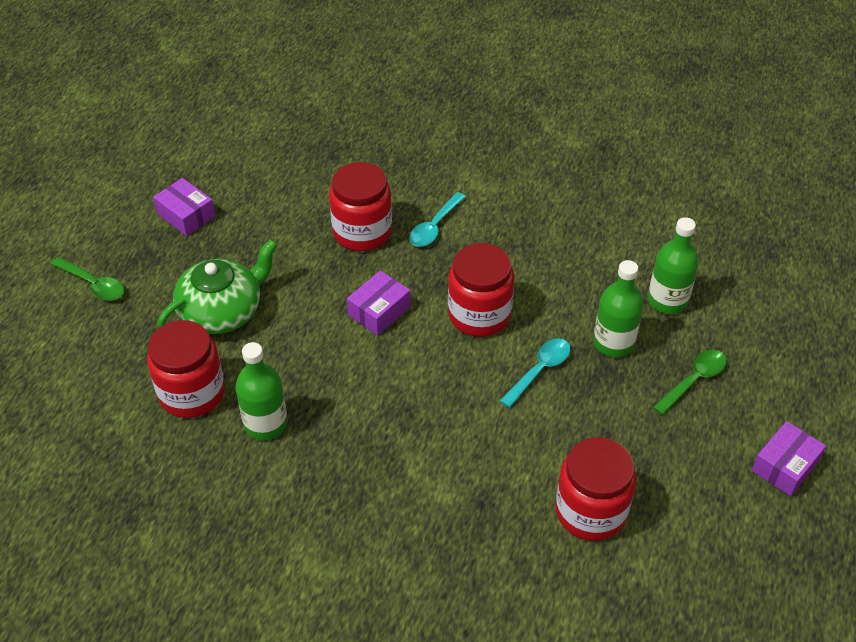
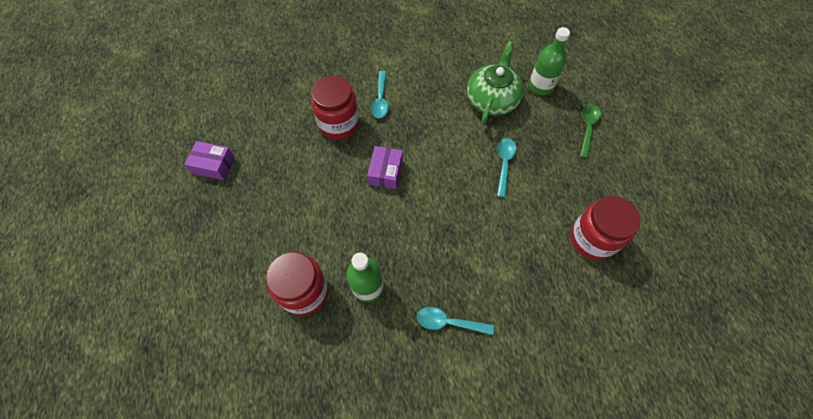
camera: 30 degrees left, 15 degrees up
(93, 284) = (180, 247): green spoon -> none
(222, 311) = (285, 222): green teapot -> green teapot (492, 99)
(331, 508) = (449, 322): none -> turquoise spoon
(479, 314) = (446, 145): red jar -> none
(613, 343) = (531, 126): green bottle -> none
(785, 466) = (666, 156): purple box -> none

